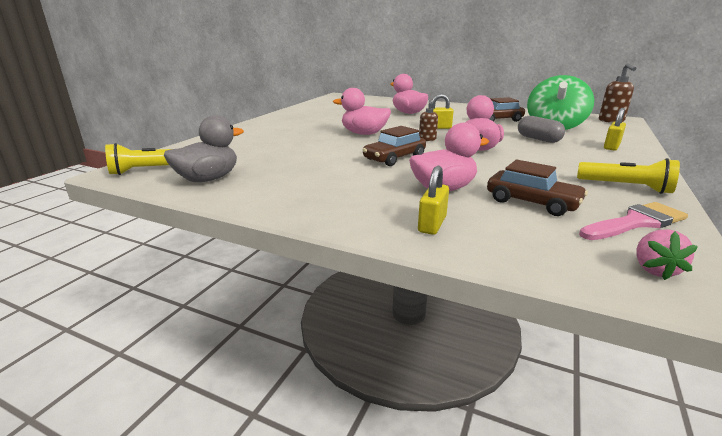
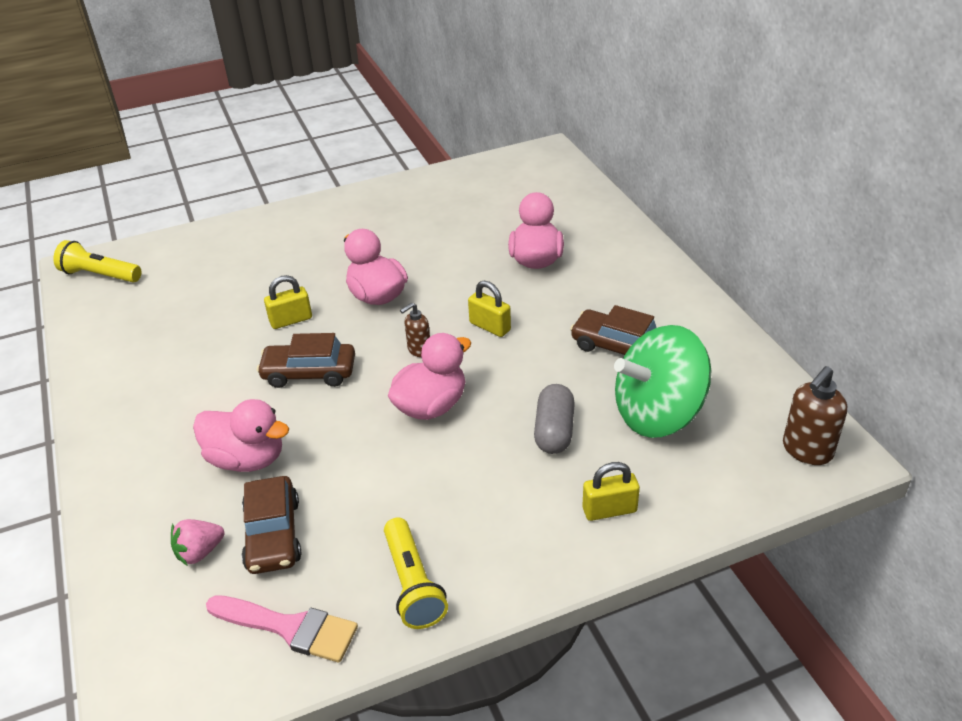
camera: 45 degrees right, 15 degrees up
(208, 179) = (115, 319): grey duck -> none
(432, 224) = (146, 501): yellow padlock -> yellow padlock (291, 320)
(654, 269) = (175, 673): pink strawberry -> pink strawberry (200, 552)

